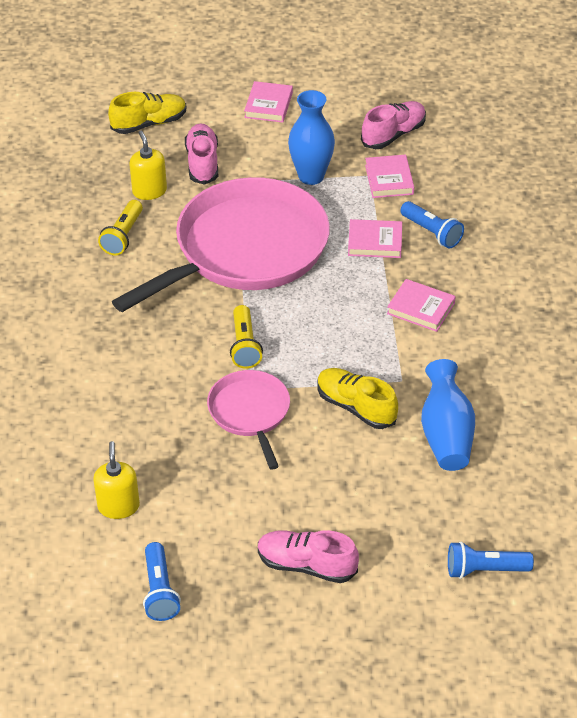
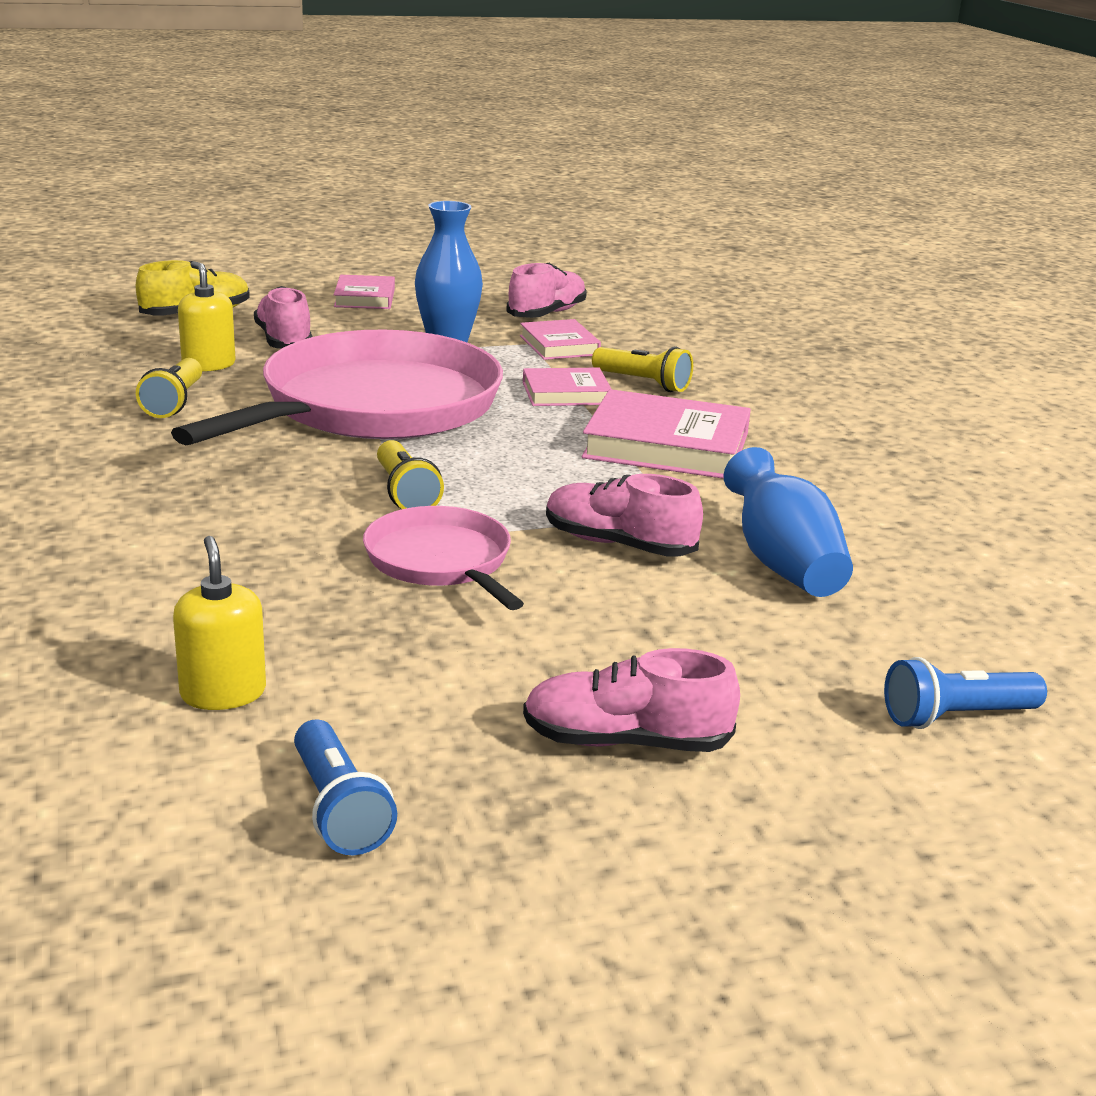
camera: 15 degrees left, 20 degrees down
(356, 407) = (619, 544): yellow shoe -> pink shoe
(421, 308) = (666, 445): pink book -> pink book, size x1.73
(432, 232) = (643, 383): blue flashlight -> yellow flashlight

